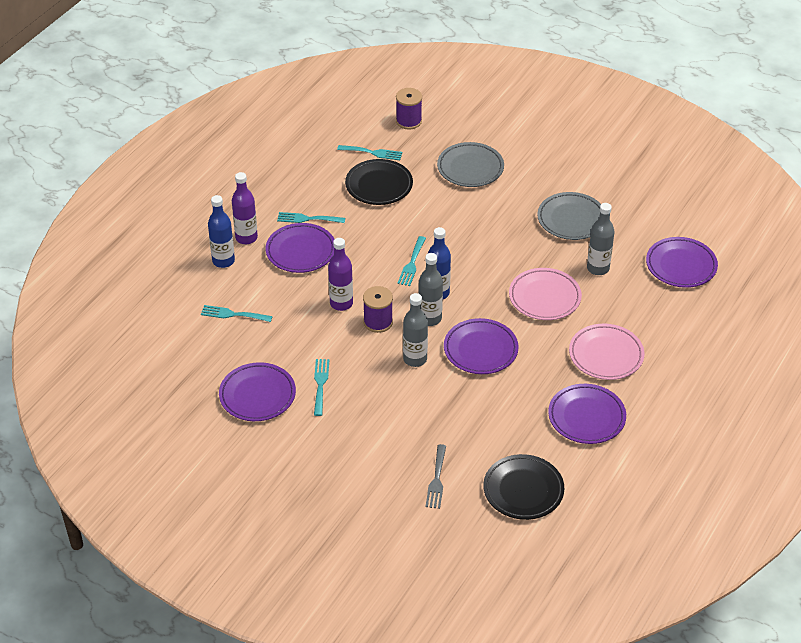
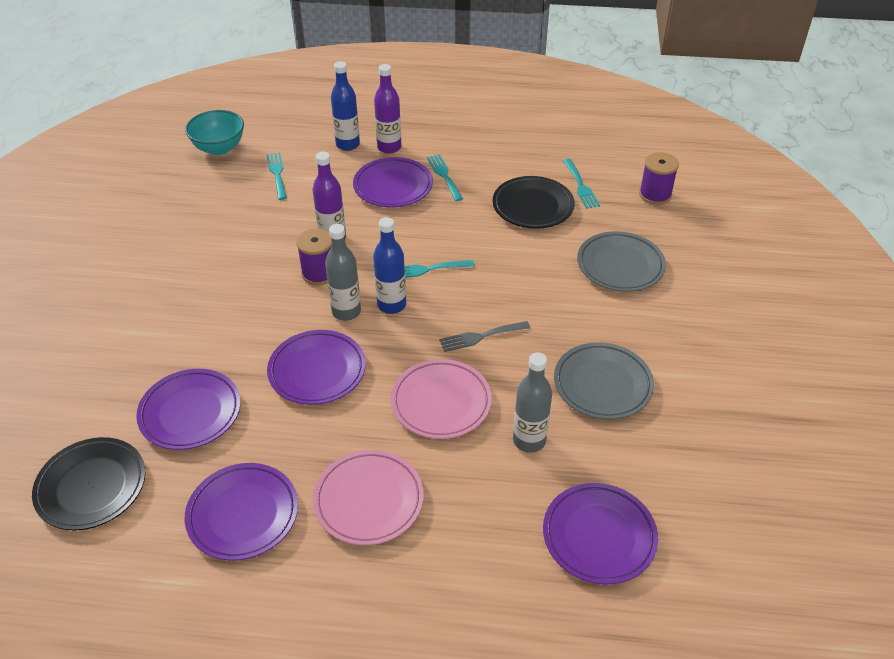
camera: 65 degrees right, 0 degrees up
(166, 342) = (219, 148): none -> turquoise bowl
(257, 395) = (172, 225): purple plate -> purple plate (190, 413)
(320, 384) = (205, 262): turquoise fork -> none
(415, 359) = (275, 320): grey bottle -> none
(436, 480) = (89, 399): grey fork -> grey fork (480, 337)

